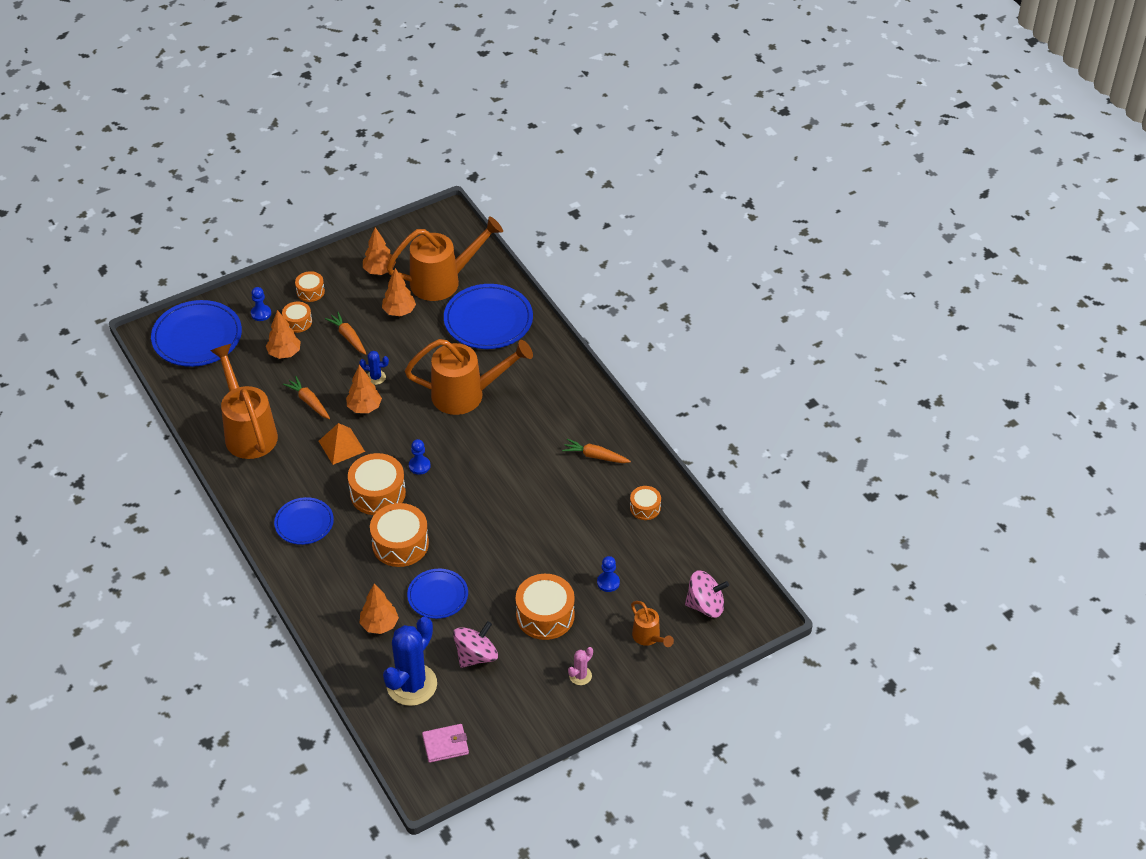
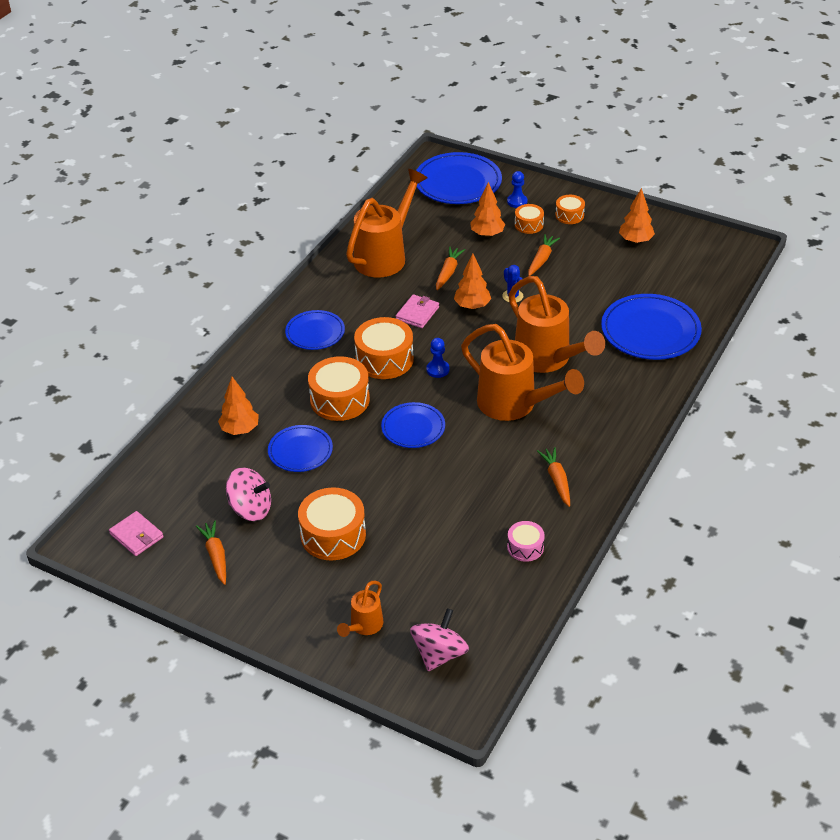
camera: 60 degrees right, 5 degrees down
(341, 446) = (417, 313): orange pyramid -> pink wallet
(399, 311) = (601, 274): orange tree -> none
(411, 685) = (188, 481): blue cactus -> none
(443, 281) = (666, 282): orange watering can -> orange watering can (514, 405)
(471, 513) = (413, 428): none -> blue plate
(509, 700) = (216, 556): none -> orange carrot
(580, 676) = (279, 595): pink cactus -> none
(608, 582) = (408, 563): blue pawn -> none
(645, 508) = (525, 547): orange drum -> pink drum
(705, 605) = (439, 654): pink spinning top -> pink spinning top turned 120 degrees counterclockwise

